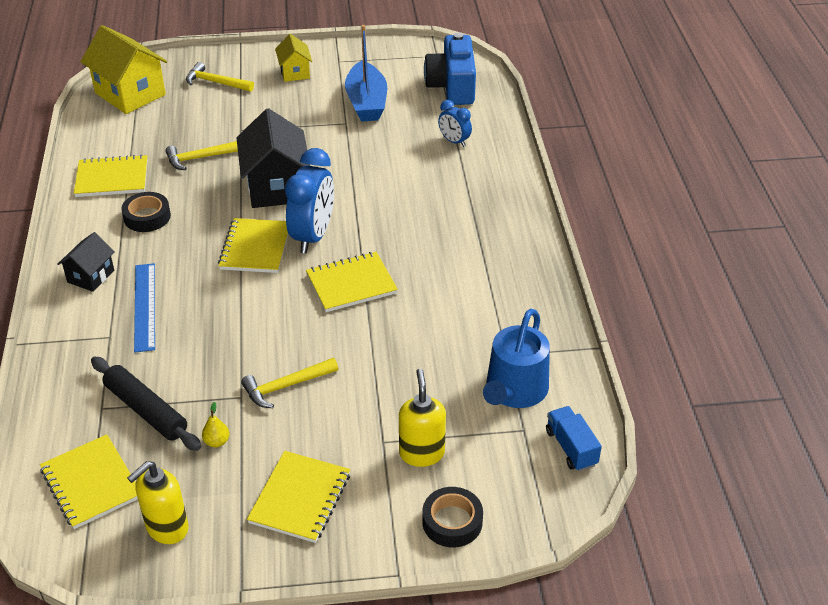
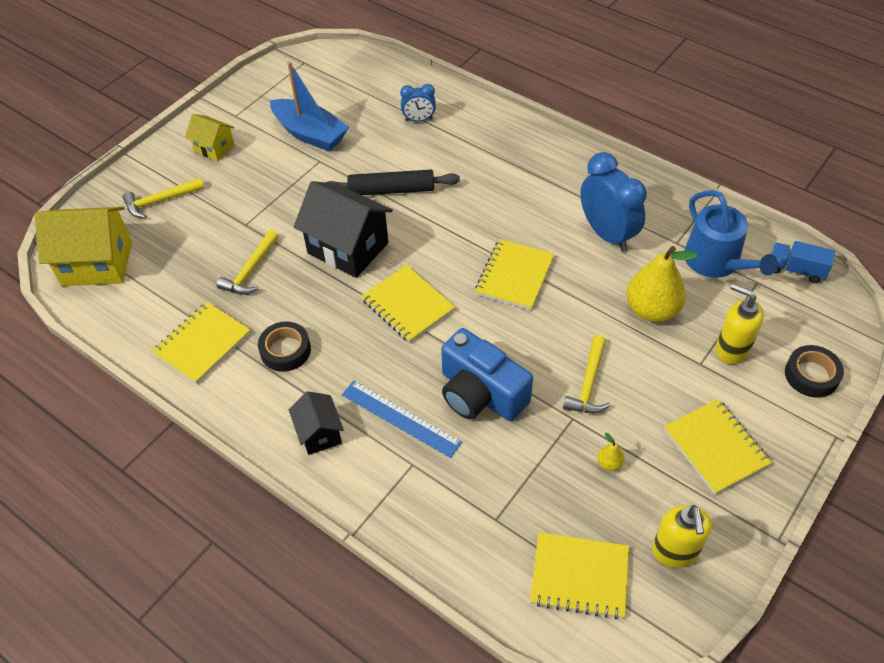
camera: 45 degrees left, 10 degrees up
(146, 410) = (528, 489): black rolling pin -> black rolling pin (391, 190)
(313, 236) = (434, 263): blue clock -> blue clock (607, 234)
(409, 380) = (652, 310): none -> yellow pear
(452, 86) = (353, 79): blue camera -> blue camera (480, 393)

